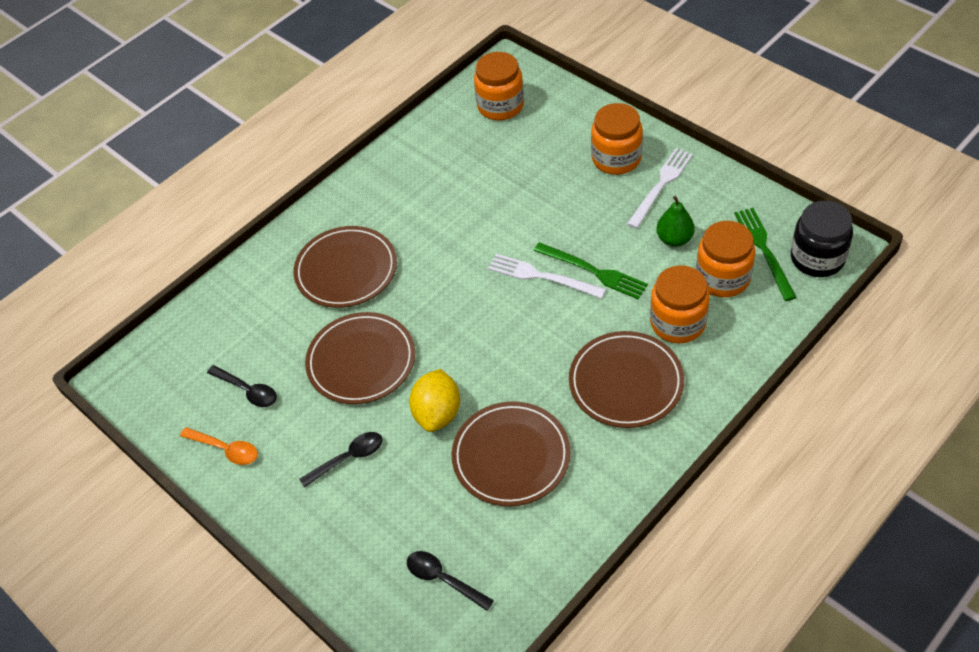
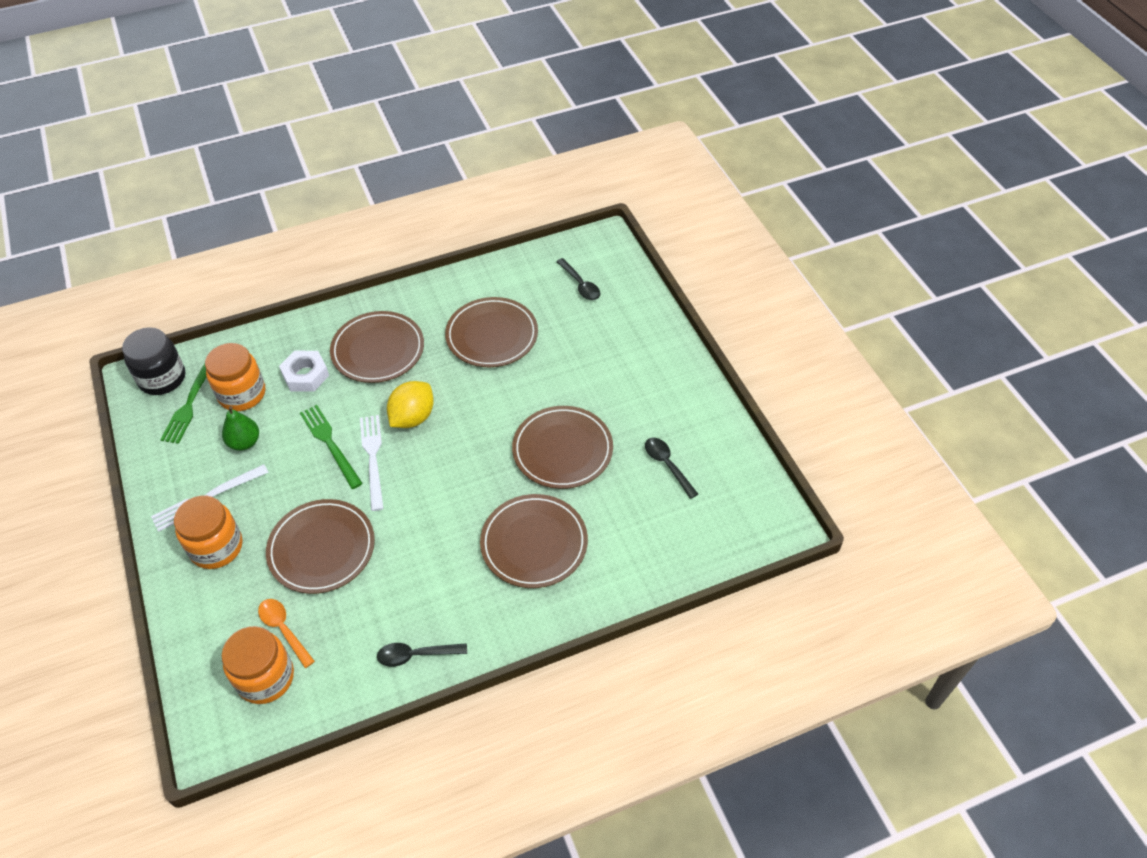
camera: 160 degrees left, 0 degrees up
(226, 449) = (700, 424): orange spoon -> orange spoon (284, 629)
(348, 458) = (608, 380): black spoon -> black spoon (416, 655)
(437, 413) = (525, 384): yellow lemon -> yellow lemon (413, 417)
(528, 193) = (322, 548): none -> brown plate
(542, 276) = (373, 458): white fork -> white fork turned 150 degrees counterclockwise
(677, 323) = (305, 375): orange jar -> white nut

